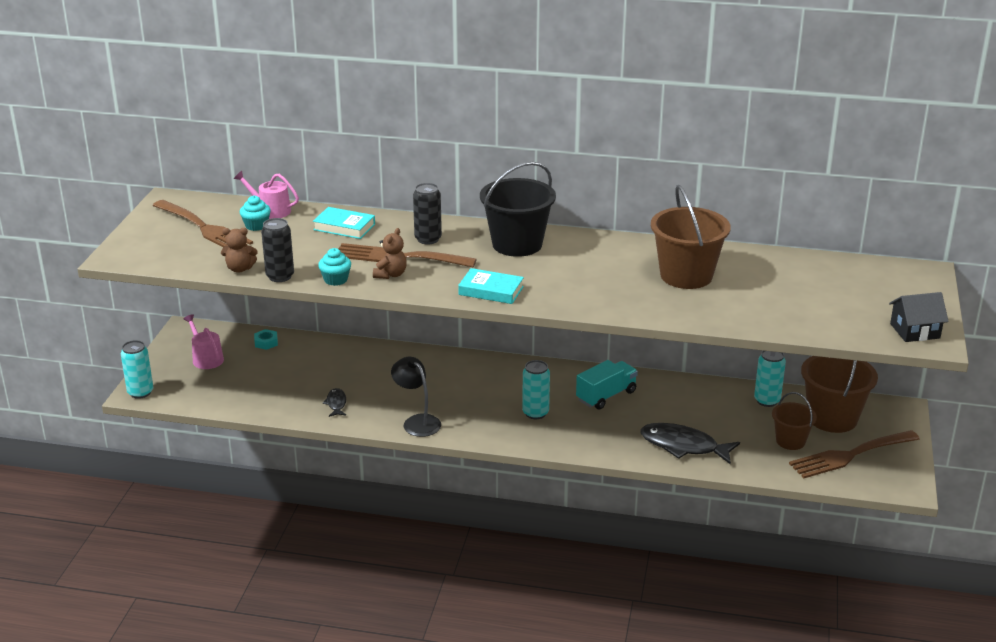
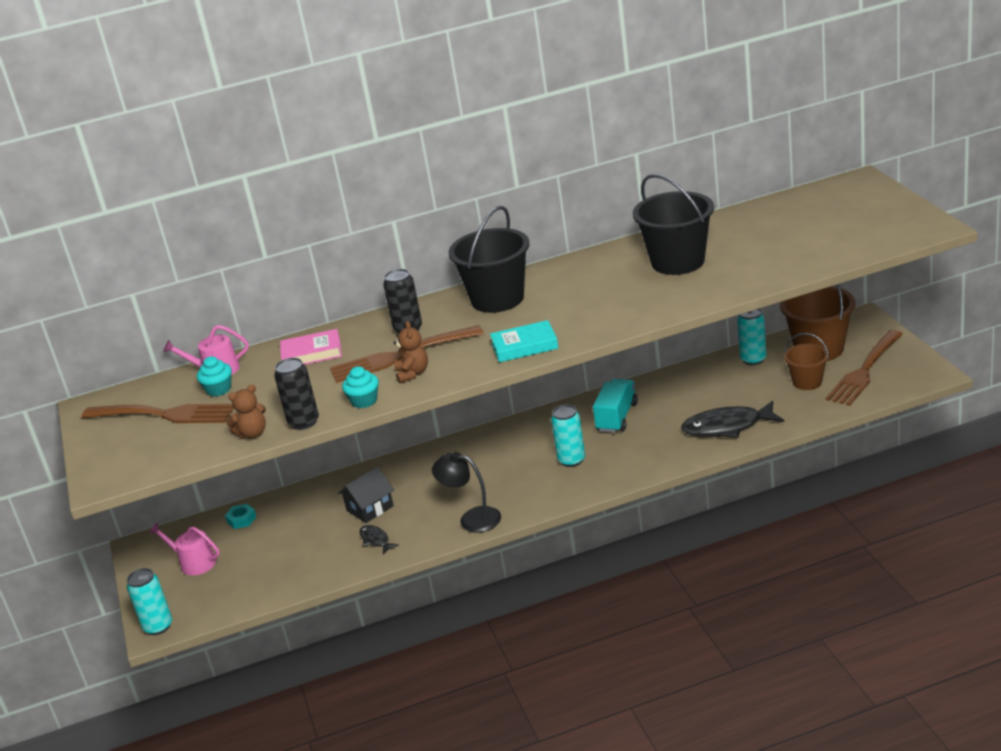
camera: 25 degrees left, 0 degrees up
(344, 227) = (312, 353): turquoise book -> pink book
(686, 276) = (678, 262): brown bucket -> black bucket
(914, 331) = (909, 226): black house -> black house (370, 508)

